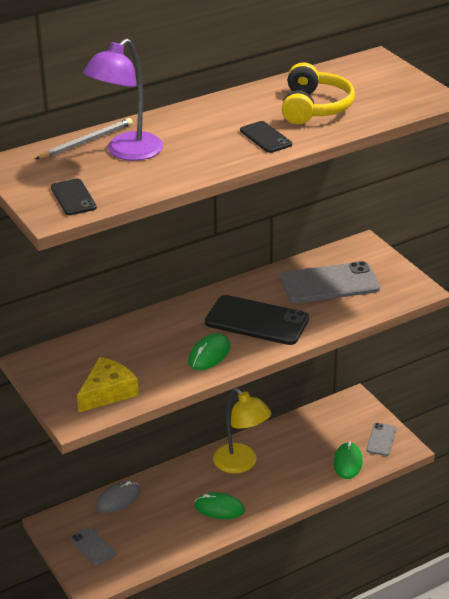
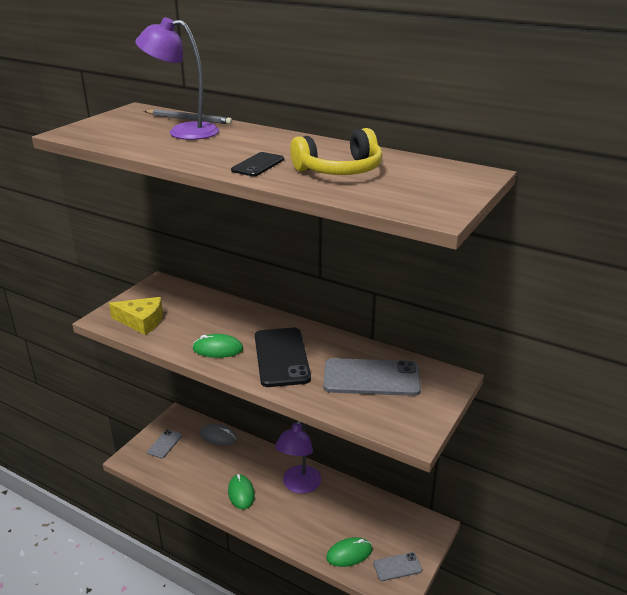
camera: 60 degrees right, 5 degrees down
(73, 197) = (98, 132): black phone -> none
(241, 464) = (299, 485): yellow lamp -> purple lamp
(329, 283) = (371, 378): grey phone -> grey phone turned 45 degrees counterclockwise

